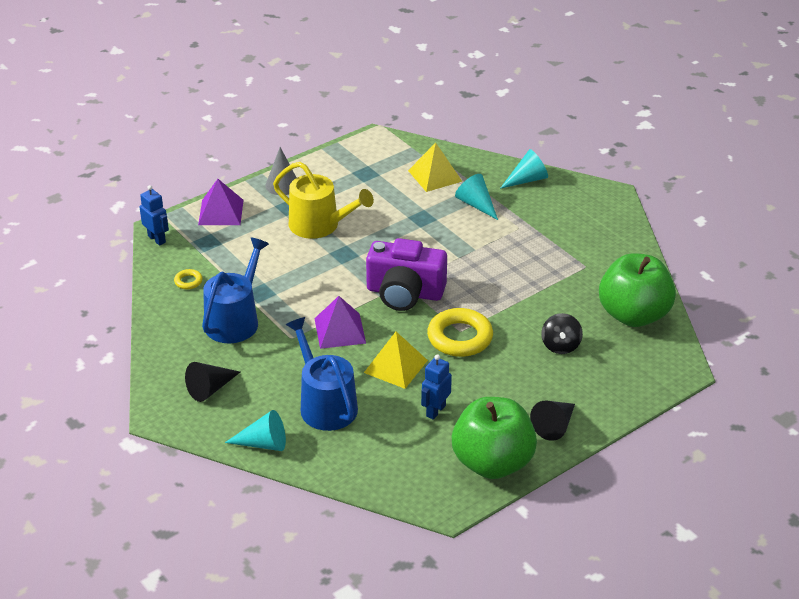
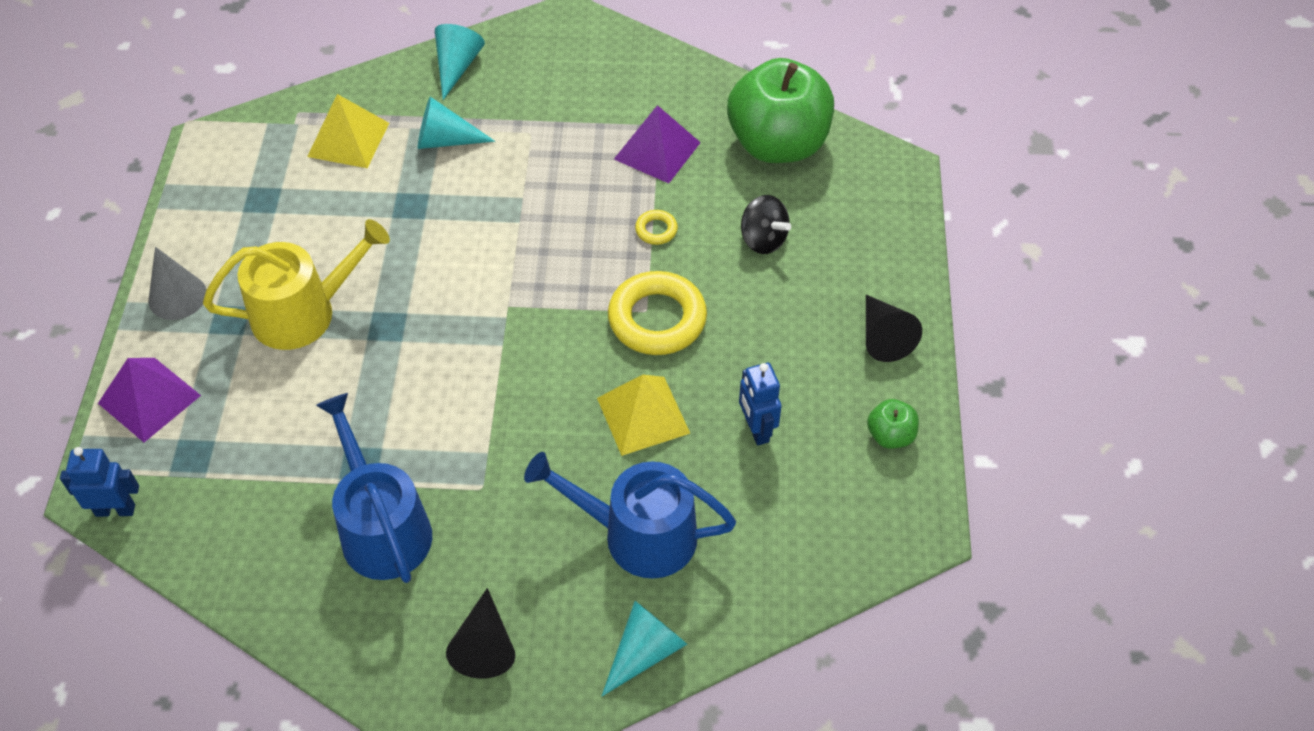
camera: 50 degrees left, 15 degrees up
(188, 281) = (246, 530): yellow ring -> yellow ring (656, 230)
(340, 330) = (522, 428): purple pyramid -> purple pyramid (657, 150)
(404, 293) = (524, 316): purple camera -> none
(492, 463) = (890, 436): green apple -> green apple, size x0.42

